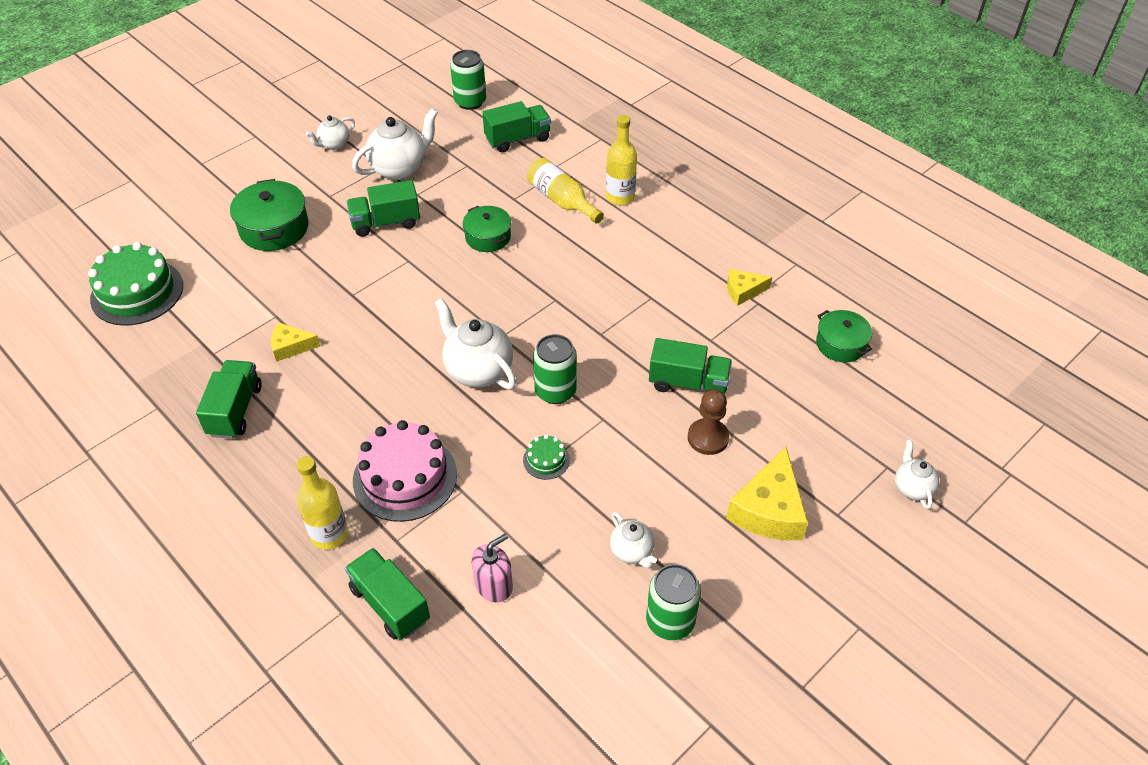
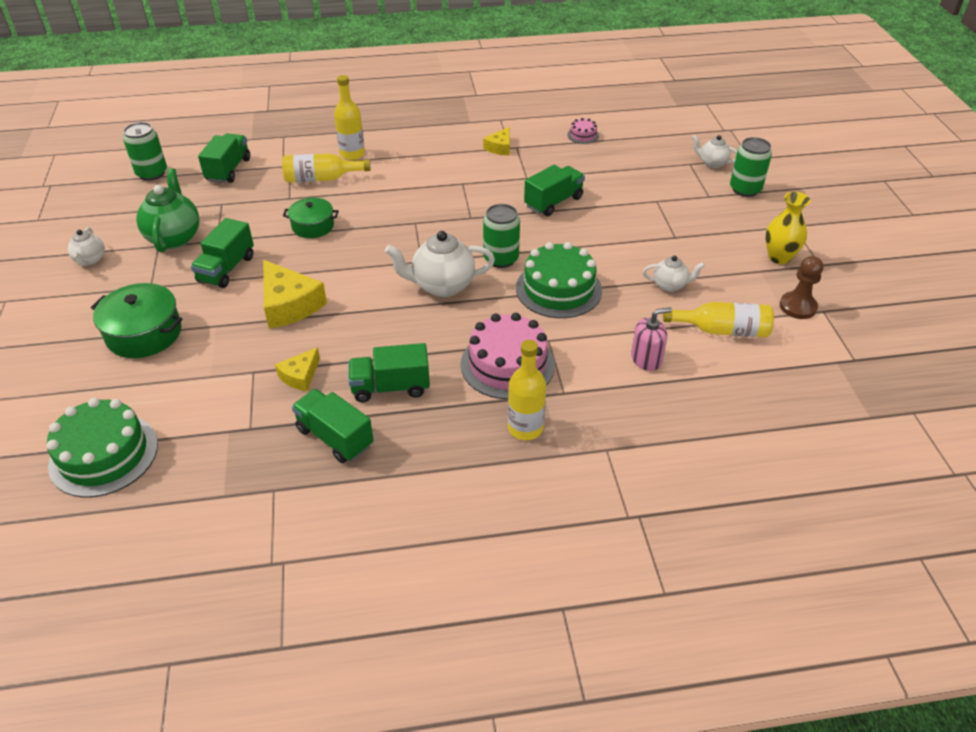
camera: 55 degrees left, 5 degrees down
(390, 604) = (620, 419): green truck -> green truck (390, 387)
(399, 169) = (174, 237): white teapot -> green teapot
(494, 585) = (646, 359): pink soap dispenser -> pink soap dispenser turned 75 degrees clockwise
(546, 460) = (558, 289): green cake -> green cake, size x2.19
(593, 635) = (722, 330): none -> yellow bottle
(670, 621) = (736, 293): green can -> green can (745, 189)
(708, 438) = (606, 215): brown pawn -> brown pawn (797, 307)
(769, 509) = (683, 218): yellow cheese -> yellow cheese (289, 305)
(778, 637) = (779, 257): none -> yellow vase
(841, 344) = (583, 135): green pot -> pink cake

